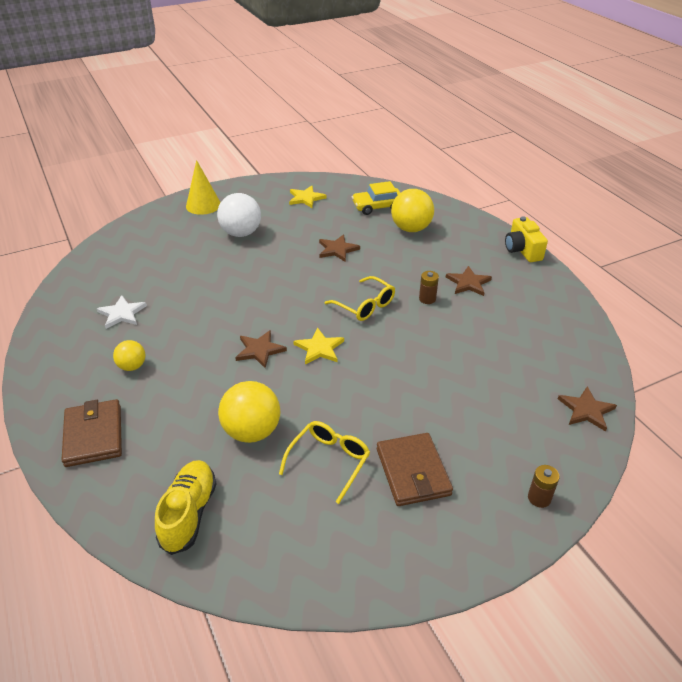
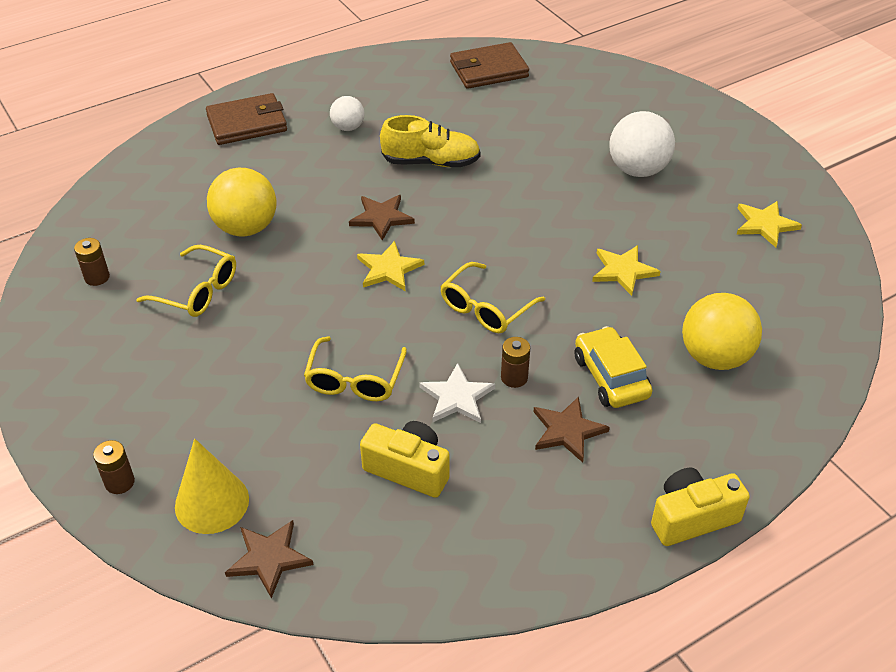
camera: 85 degrees right, 5 degrees up
(122, 314) = (438, 103): white star -> white star (457, 397)
(132, 366) = (348, 127): yellow ball -> white ball
(189, 513) = (142, 200): yellow shoe -> yellow shoe (431, 162)
(203, 205) = (701, 125): yellow cone -> yellow cone (212, 502)
(299, 541) = (97, 277): none -> brown battery
(337, 249) = (623, 271): brown star -> yellow star
(377, 206) = (773, 312): yellow car -> yellow car (611, 377)
(413, 472) = (174, 362): brown wallet -> brown wallet (488, 70)
(430, 368) = (354, 380): none -> yellow glasses
(505, 346) = (408, 469): none -> yellow camera

